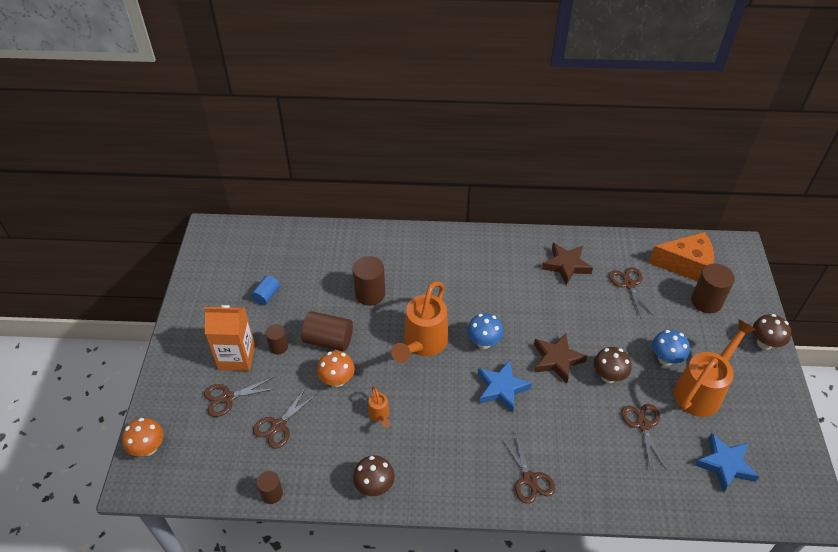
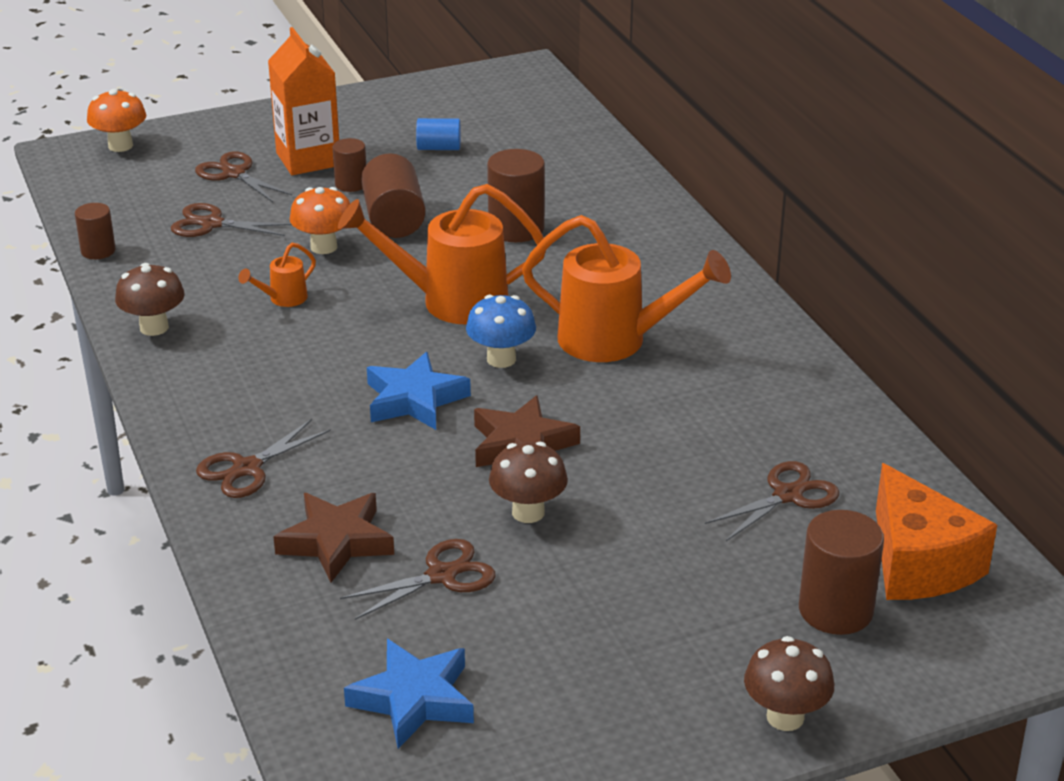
camera: 65 degrees right, 15 degrees down
(566, 265) = (767, 408): brown star -> brown star (336, 542)
(665, 359) = (626, 577): blue mushroom -> none
(702, 390) = (580, 640): orange watering can -> orange watering can (615, 340)

